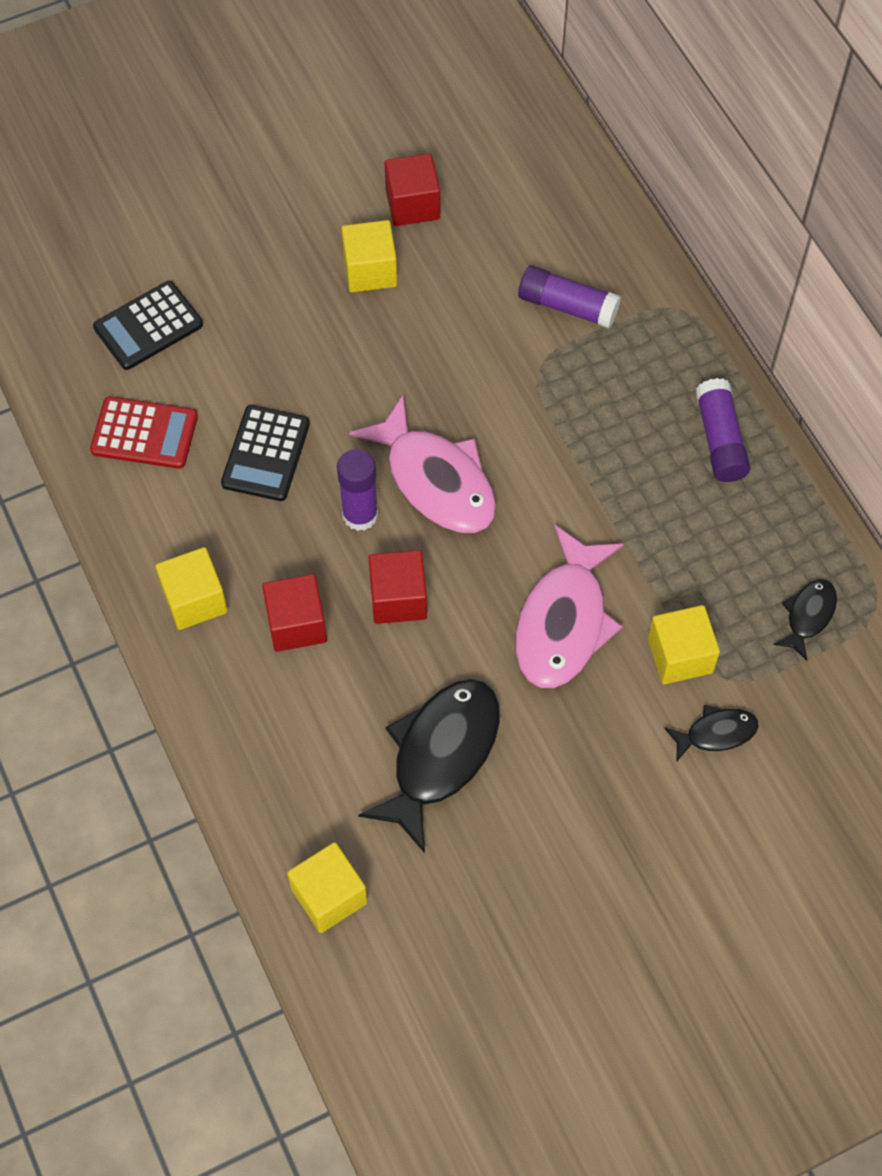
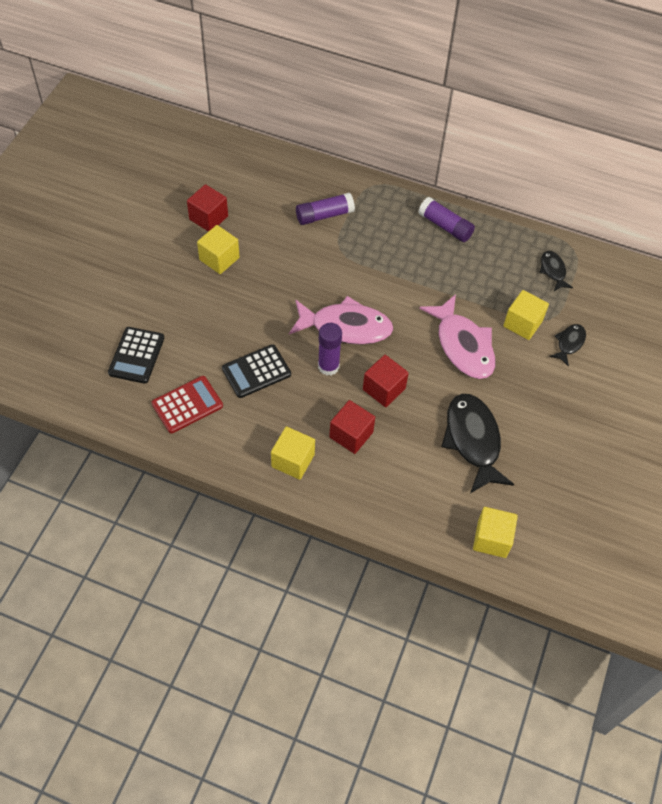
camera: 45 degrees left, 5 degrees down
(266, 454) = (256, 371): black calculator -> black calculator turned 90 degrees clockwise

